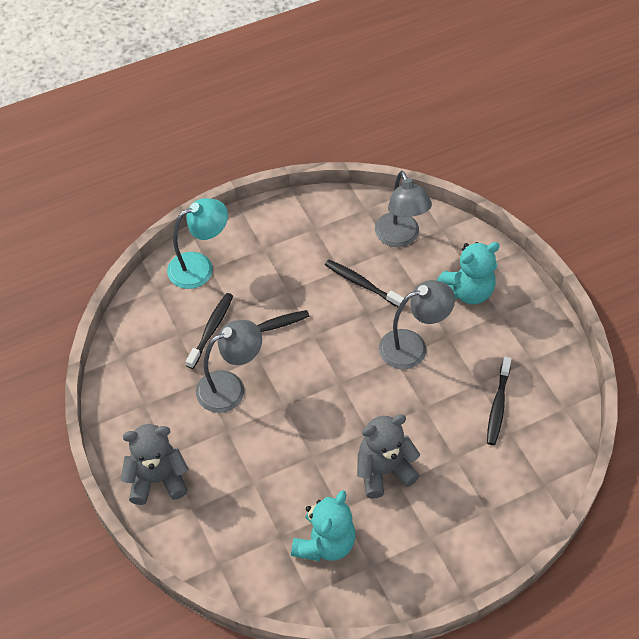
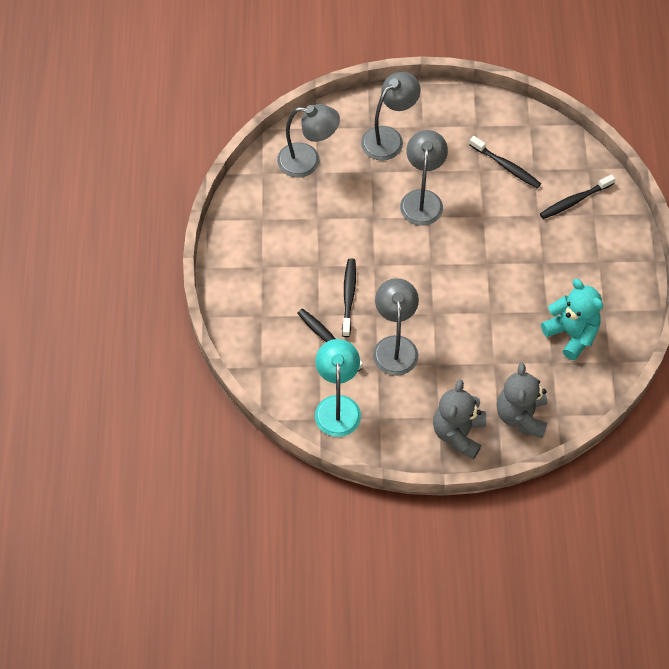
camera: 65 degrees left, 5 degrees up
(199, 267) = (254, 324): turquoise lamp -> turquoise lamp (337, 406)
(361, 284) = (340, 209): black toothbrush -> black toothbrush (575, 201)
(383, 471) = (527, 268): grey teddy bear -> grey teddy bear (521, 416)
(468, 291) = (388, 138): turquoise teddy bear -> grey lamp

